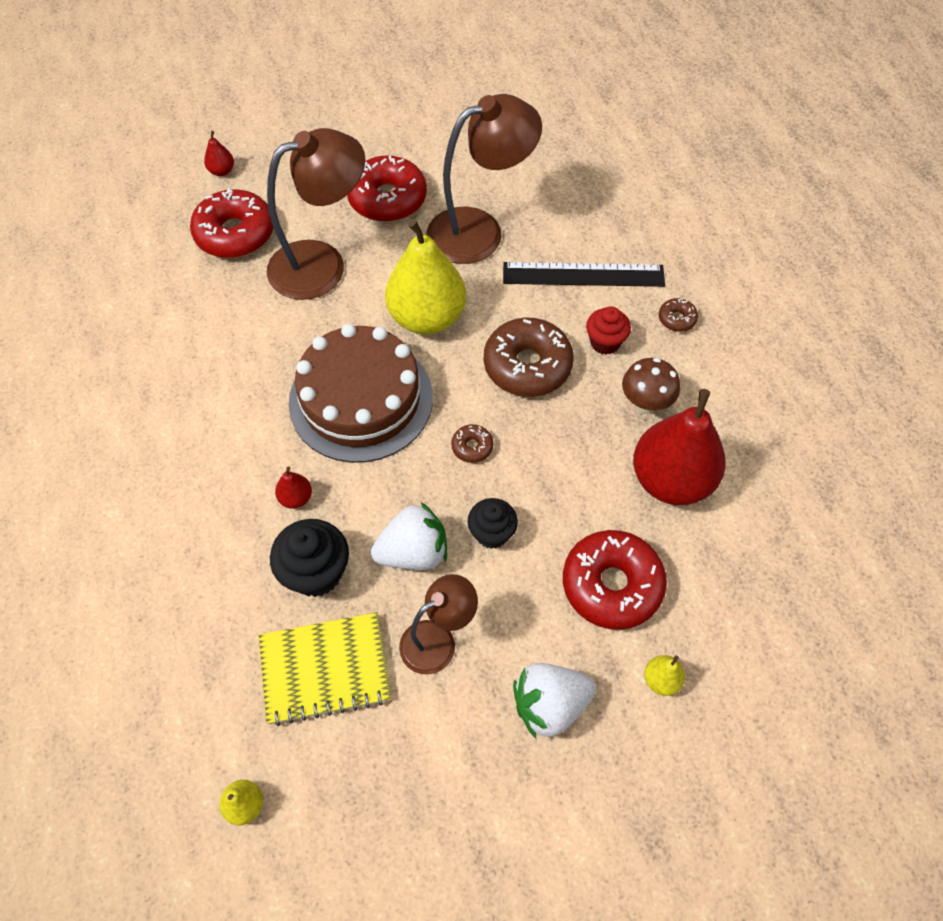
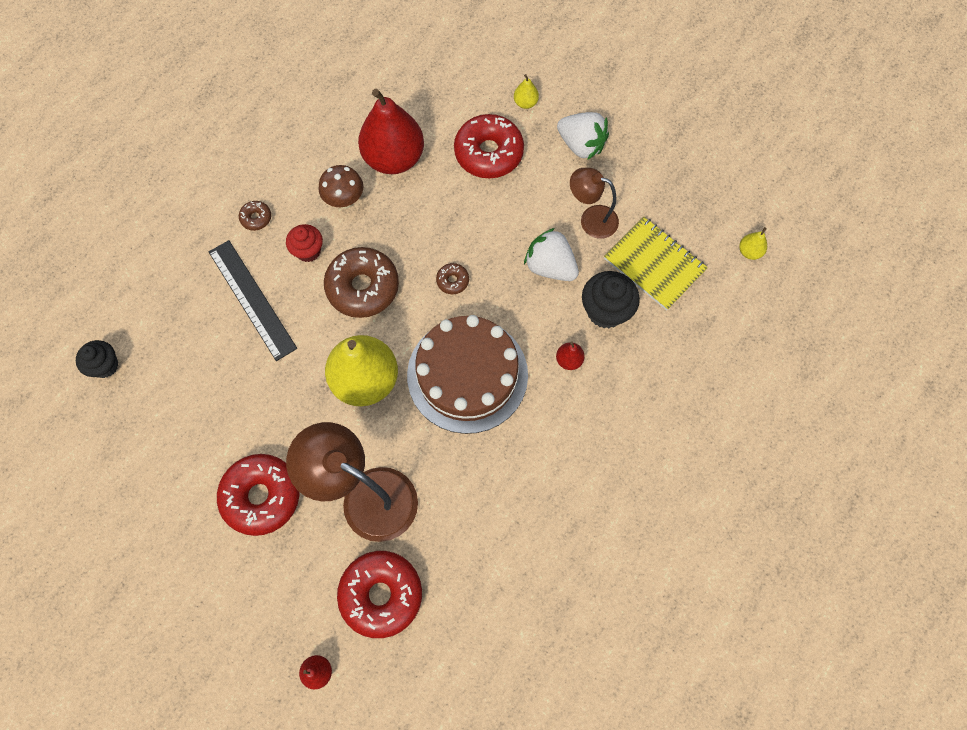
camera: 125 degrees left, 10 degrees up
(479, 230) = (252, 400): brown lamp -> none
(492, 533) = (504, 232): black cupcake -> black cupcake (105, 366)

